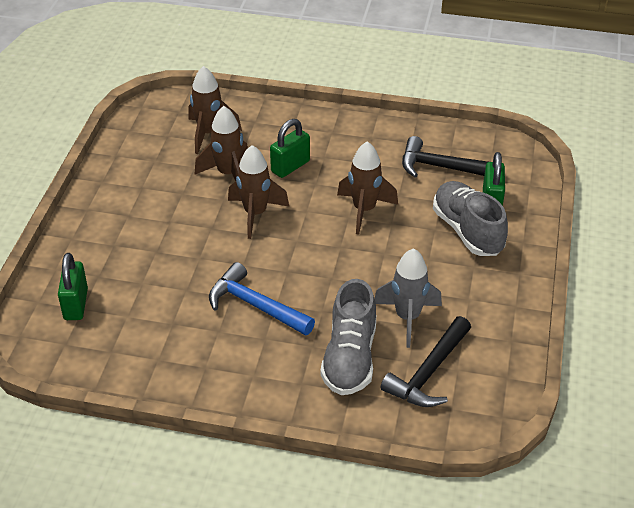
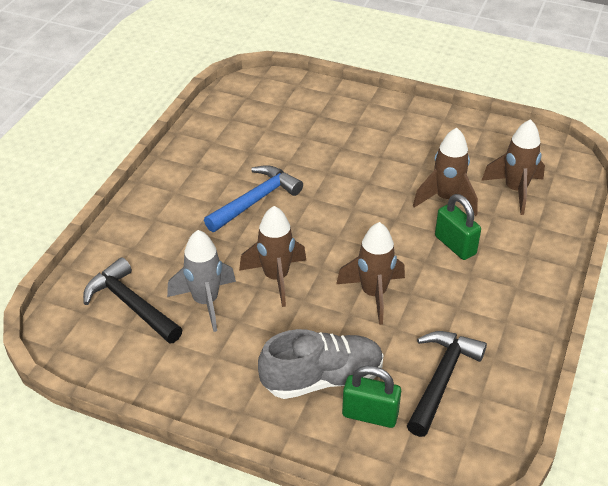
camera: 100 degrees right, 0 degrees up
(76, 304) = (288, 102): green padlock -> none
(255, 214) = (381, 212): brown rocket -> brown rocket (276, 278)
(350, 358) = (170, 253): grey shoe -> none

